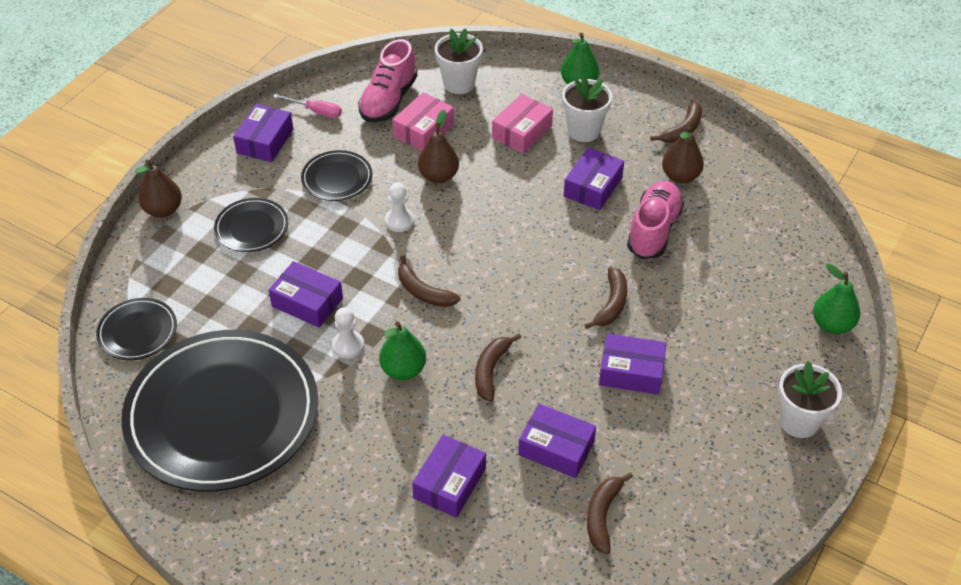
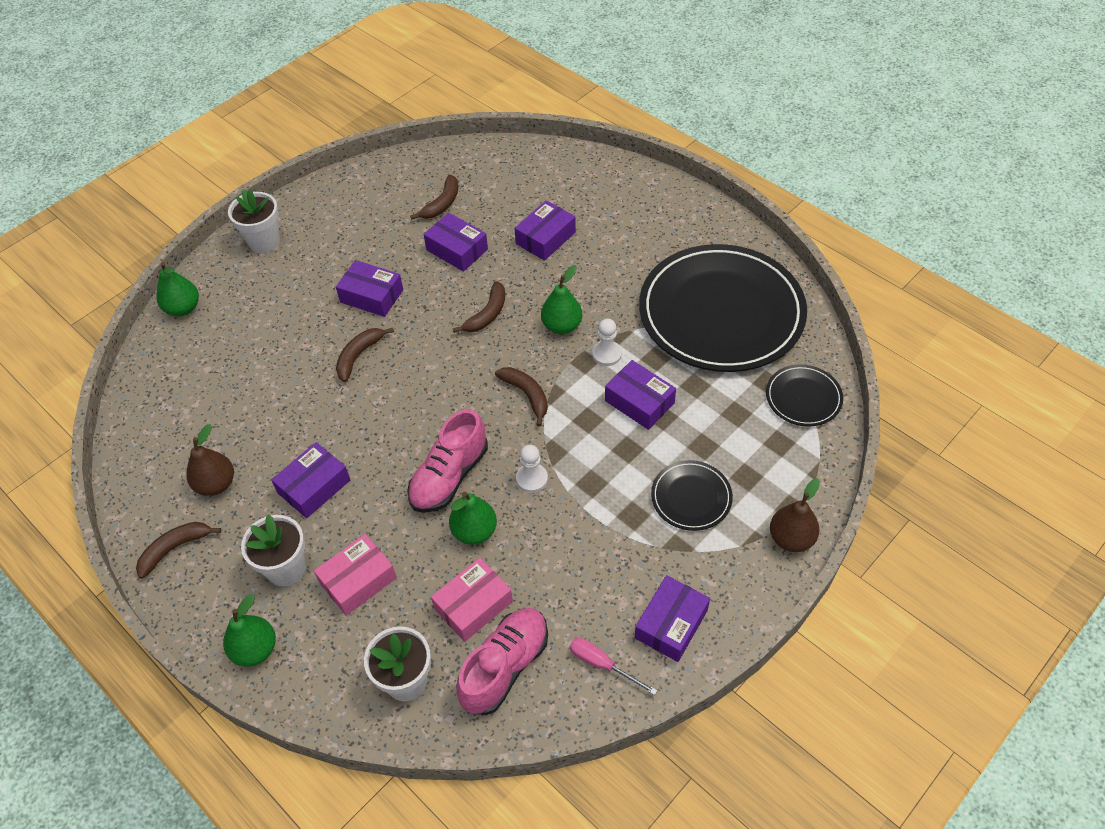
camera: 165 degrees left, 5 degrees up
(337, 178) = (590, 549): black plate -> none
(438, 176) = (474, 531): brown pear -> green pear
(653, 230) = (280, 424): pink shoe -> pink shoe (449, 476)

